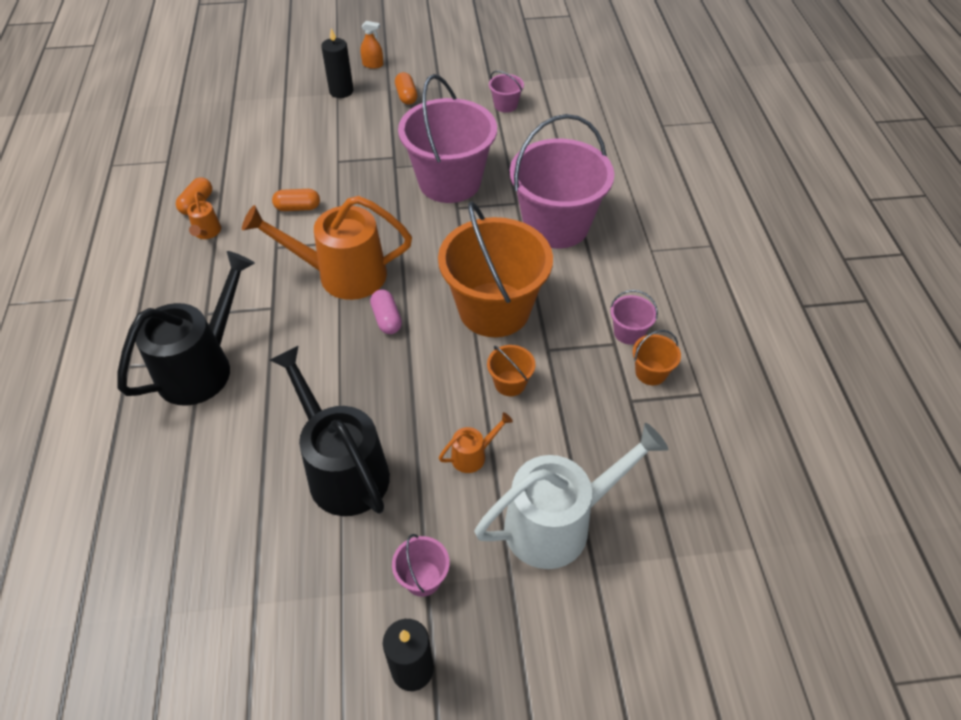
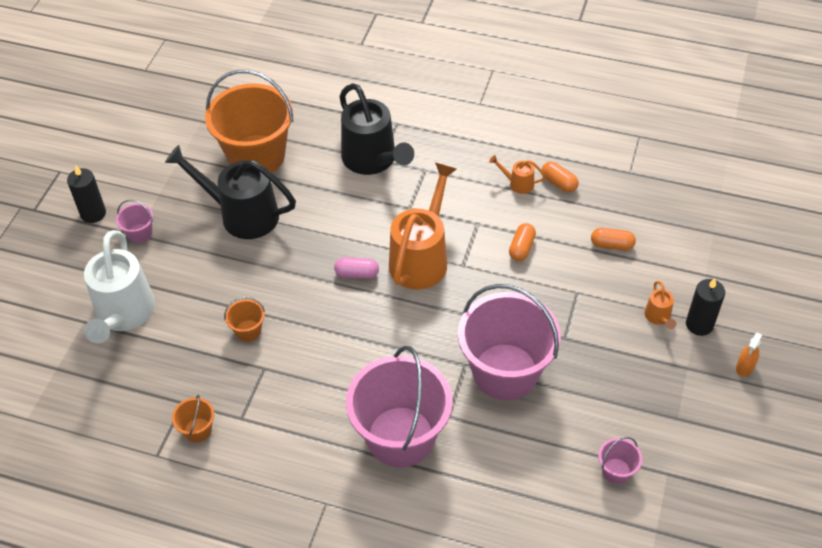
camera: 115 degrees right, 0 degrees up
(342, 468) = (241, 214): black watering can -> black watering can turned 150 degrees counterclockwise
(406, 96) = (669, 380): orange capsule -> orange capsule (612, 245)
(473, 455) = (204, 287): orange watering can -> orange watering can (658, 317)
(494, 309) = (326, 348): orange bucket -> orange bucket (256, 156)
(628, 332) = (245, 434): pink bucket -> none

